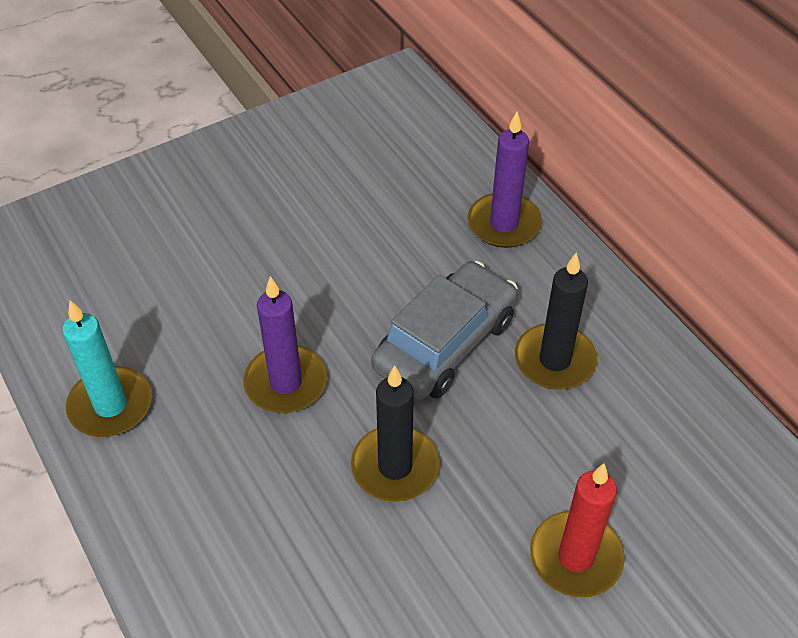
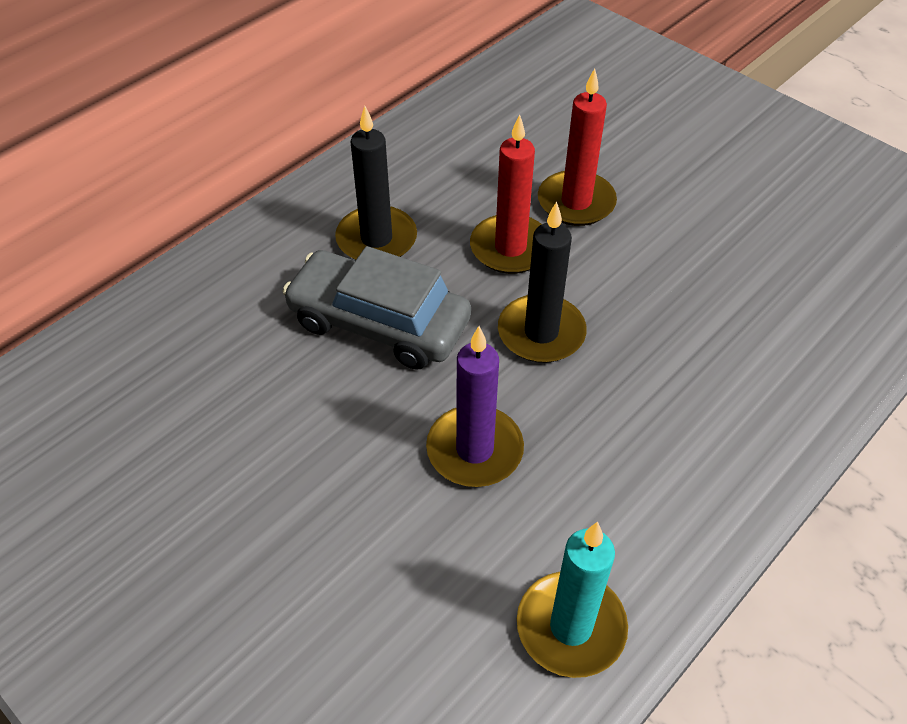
camera: 105 degrees left, 0 degrees up
(504, 224) = (194, 303): purple candle -> none
(516, 471) = (510, 248): none -> red candle

